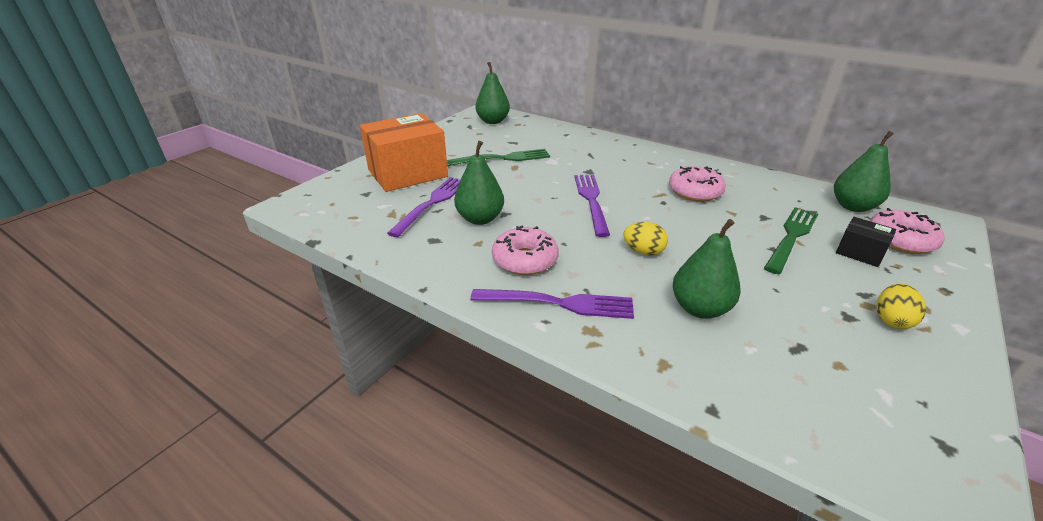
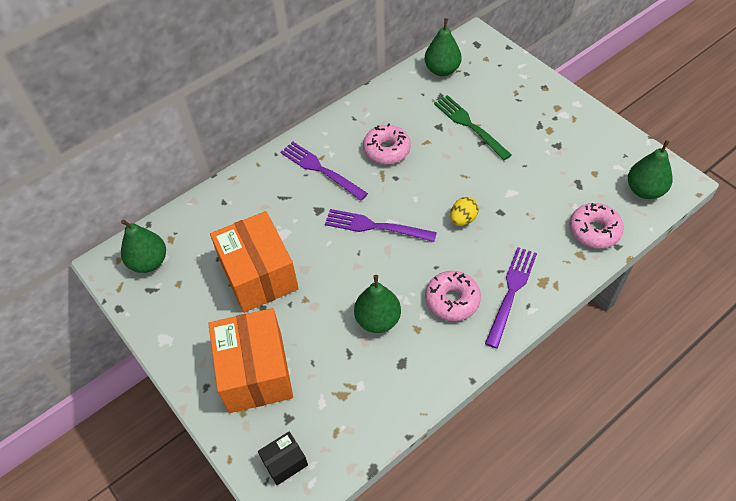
camera: 70 degrees left, 20 degrees up
(432, 203) = (334, 356): purple fork -> purple fork (321, 170)
(502, 158) = (258, 275): green fork -> orange box
(700, 308) = (534, 214): green pear -> green pear (644, 190)
(859, 252) = (497, 101): black box -> black box (284, 462)
(891, 320) = (564, 128): yellow egg -> none
(900, 240) = (490, 73): pink donut -> pink donut (594, 230)

